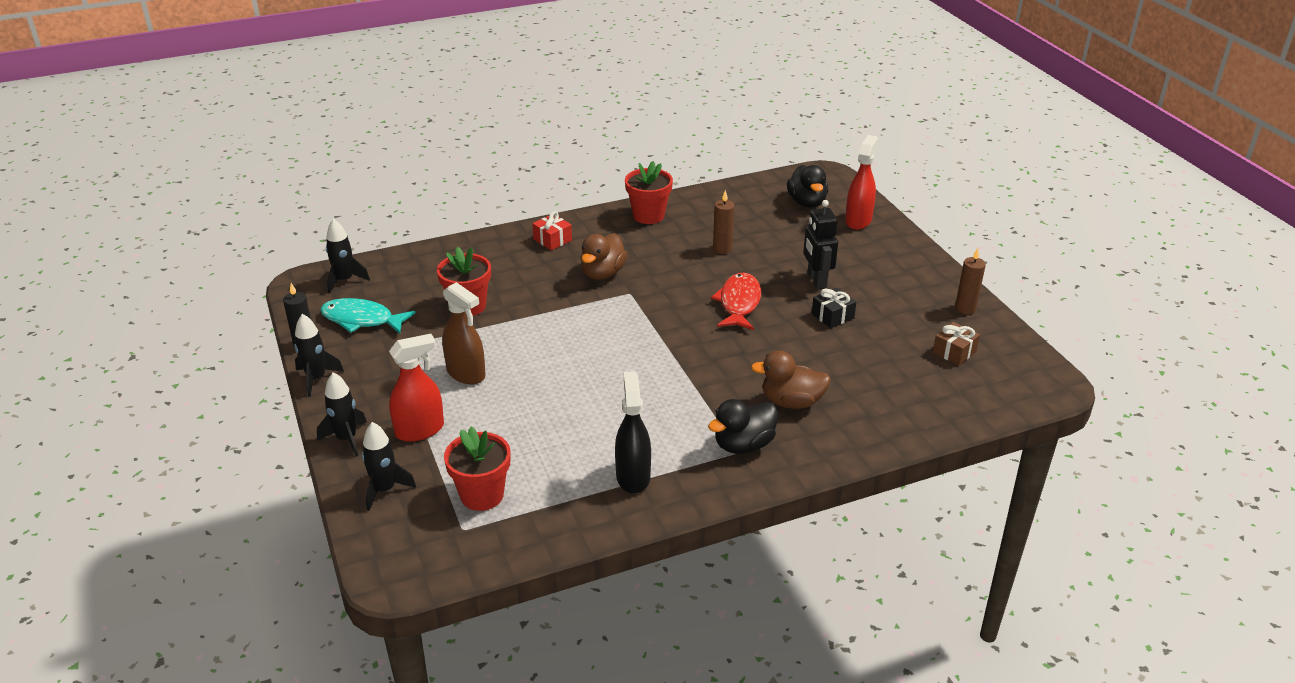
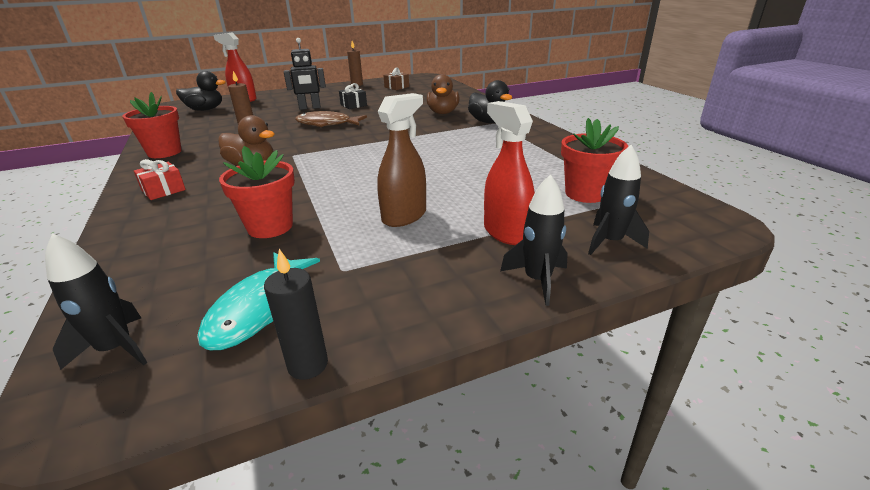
camera: 90 degrees left, 5 degrees down
(316, 379) = (407, 331): black rocket -> none
(633, 476) = (533, 146): black spray bottle -> none
(739, 303) = (327, 124): red fish -> brown fish

